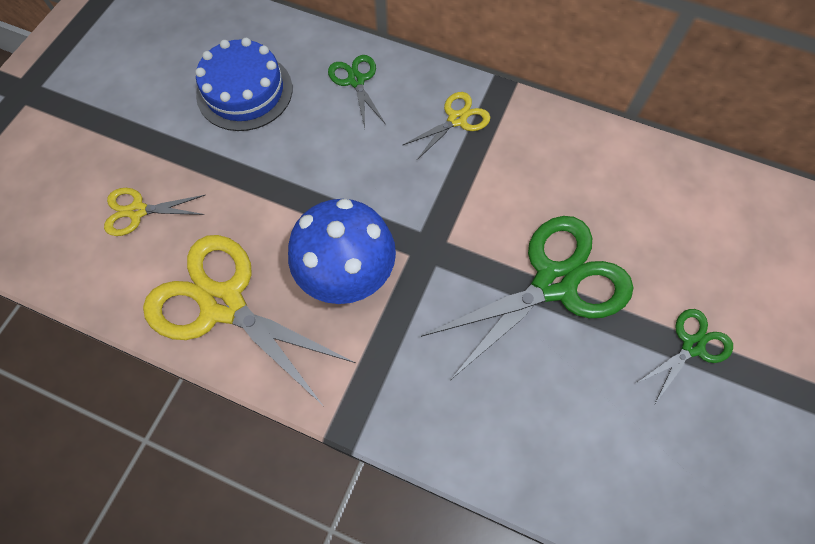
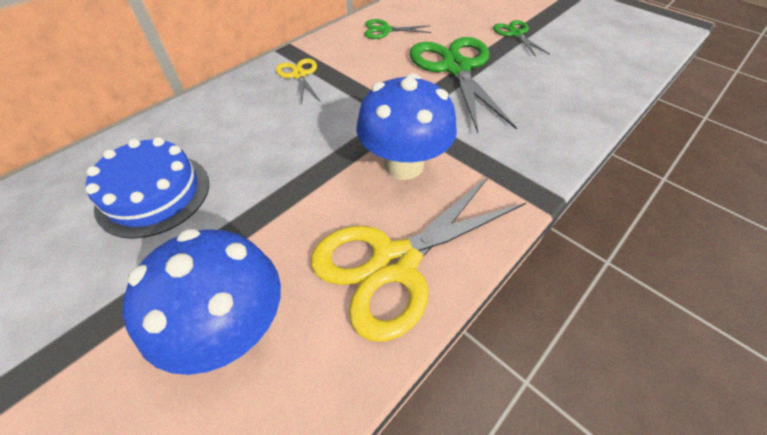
camera: 70 degrees left, 15 degrees down
(138, 211) = (232, 329): yellow scissors -> blue mushroom
(356, 81) = (215, 116): green scissors -> green scissors (385, 30)

